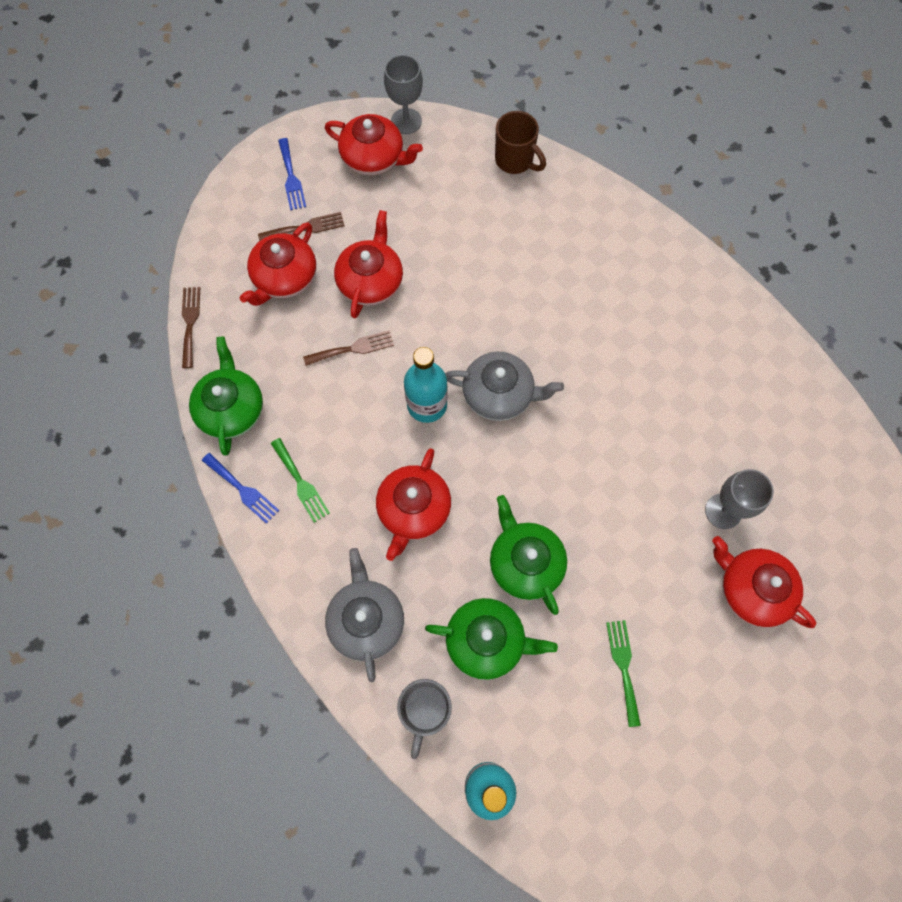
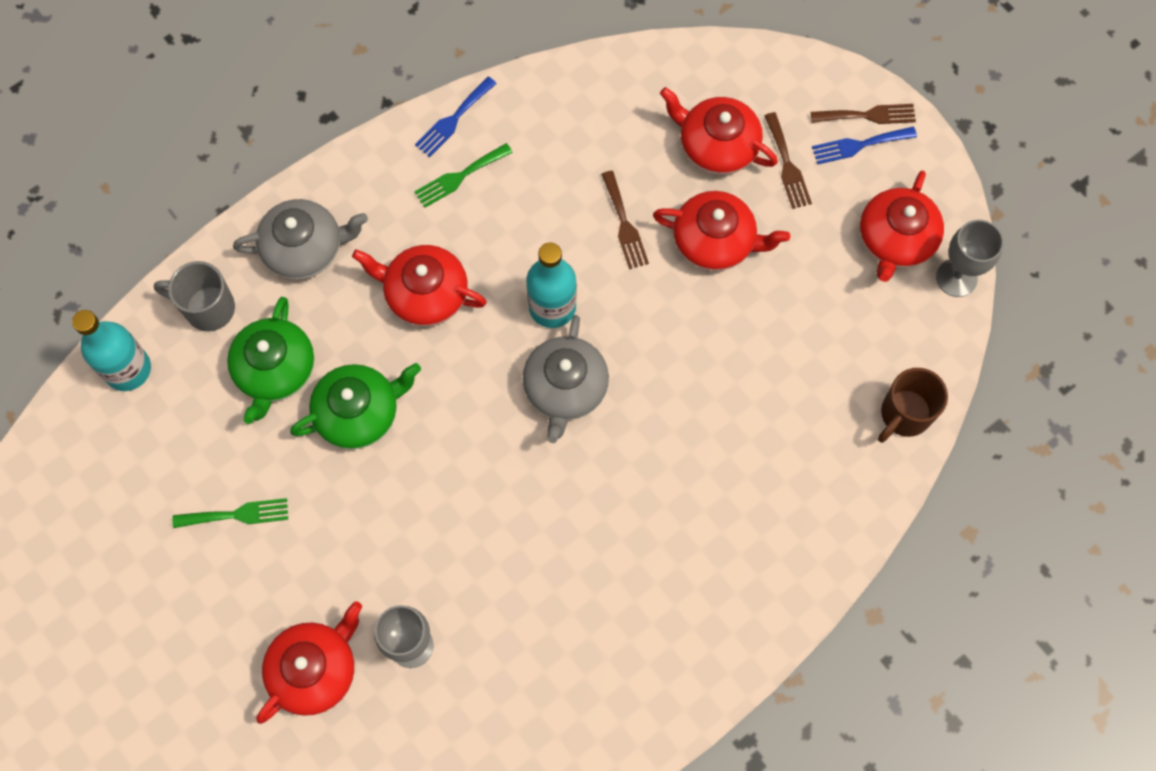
camera: 90 degrees right, 0 degrees up
(190, 323) = (655, 51): brown fork -> brown fork (868, 115)
(231, 409) = (548, 101): green teapot -> none

